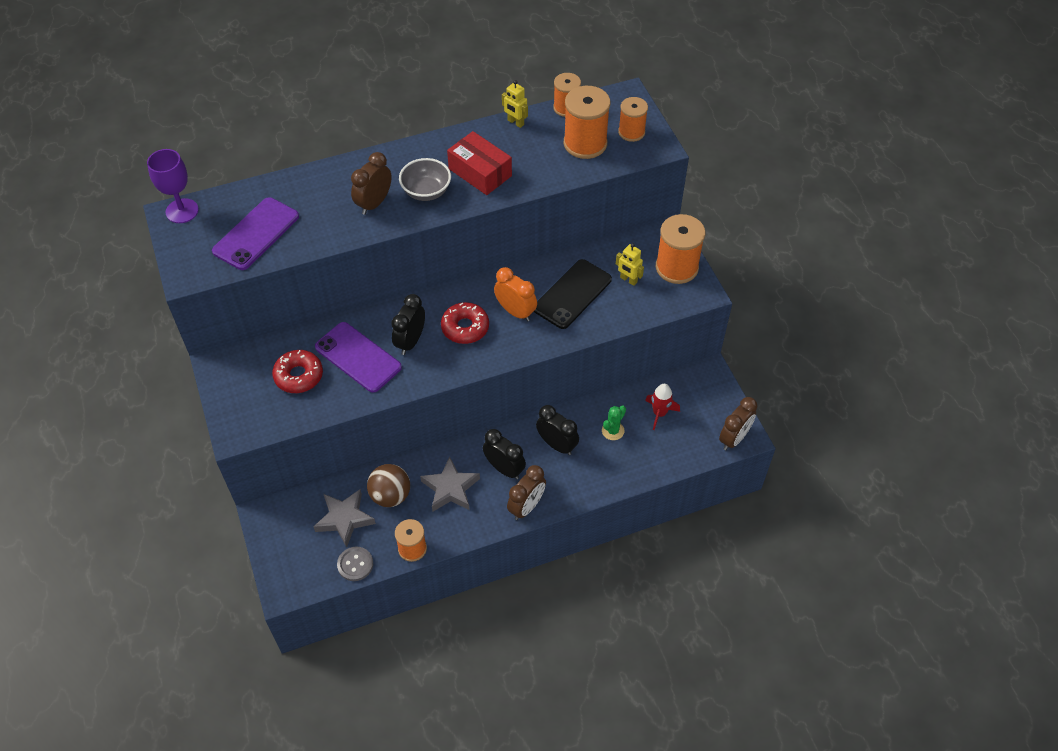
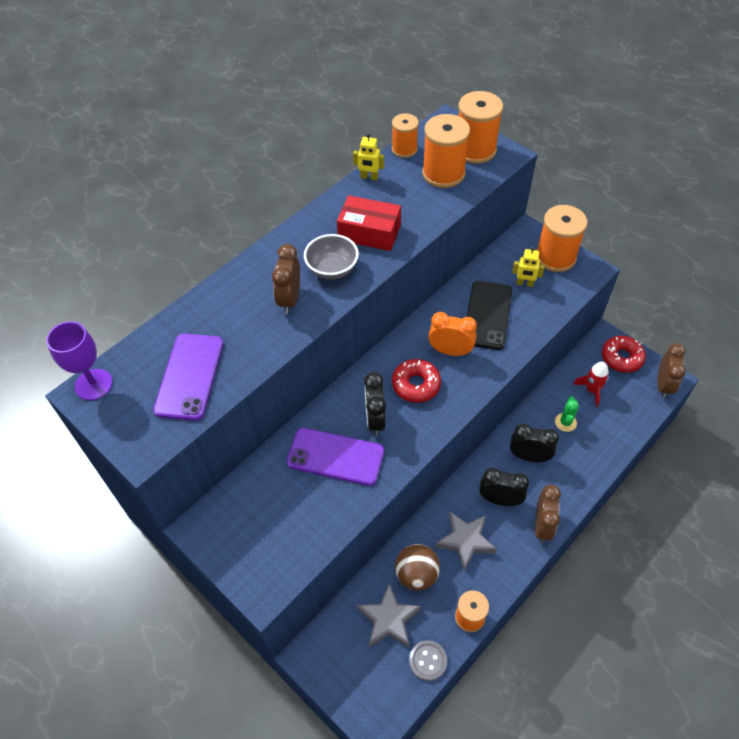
camera: 25 degrees left, 0 degrees up
(298, 376) = (289, 501): red donut -> red donut (621, 358)
(631, 132) = (475, 150): orange spool -> orange spool, size x1.61

